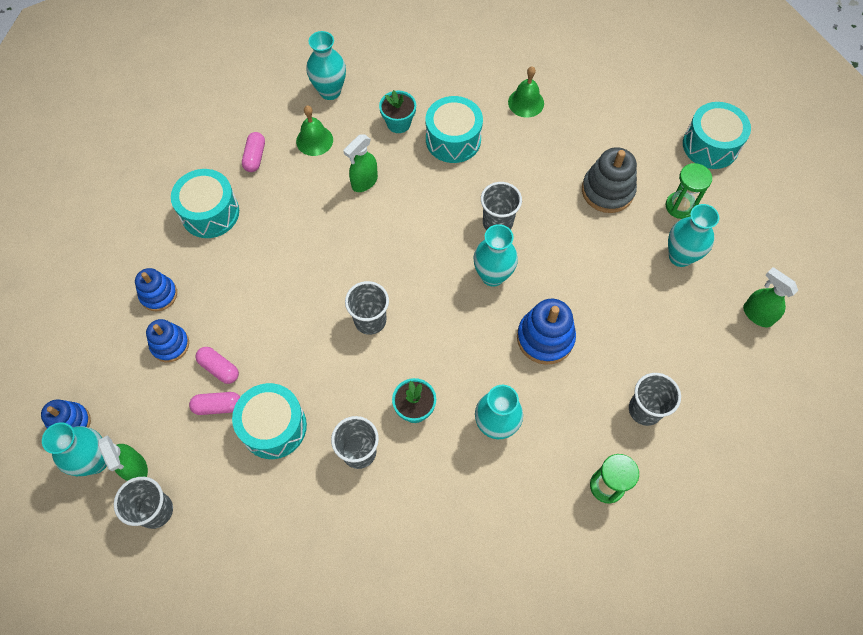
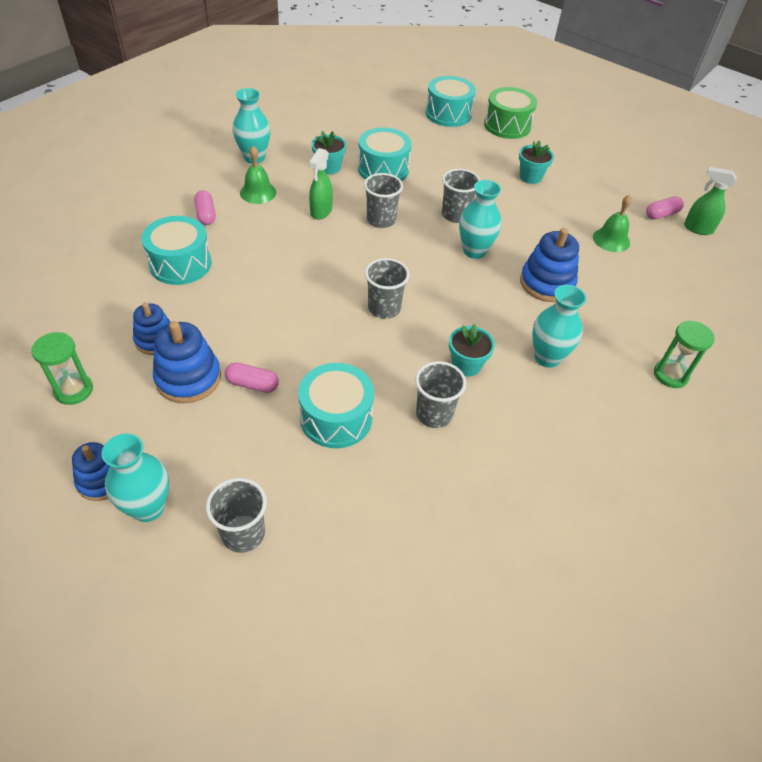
camera: 25 degrees left, 15 degrees down
(135, 468) = (200, 500): green spray bottle -> none
(170, 344) = (188, 378): blue stacking toy -> blue stacking toy, size x1.50
(218, 406) = (267, 417): pink capsule -> pink capsule (661, 214)
(526, 102) = (429, 136): green bell -> green bell (611, 240)
(607, 191) = (530, 177): grey stacking toy -> turquoise flower pot
(623, 107) = (507, 125): none -> green drum
(645, 410) = (661, 312): grey cup -> grey cup (381, 220)
(680, 206) = (592, 175): green hourglass -> green hourglass (74, 390)
(680, 256) = (614, 205): turquoise vase -> none
(710, 145) = (587, 136): turquoise drum -> turquoise drum (448, 114)

